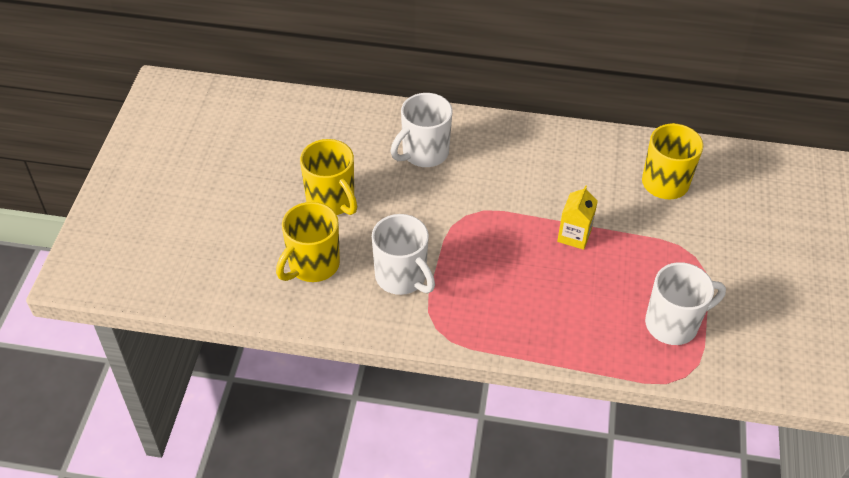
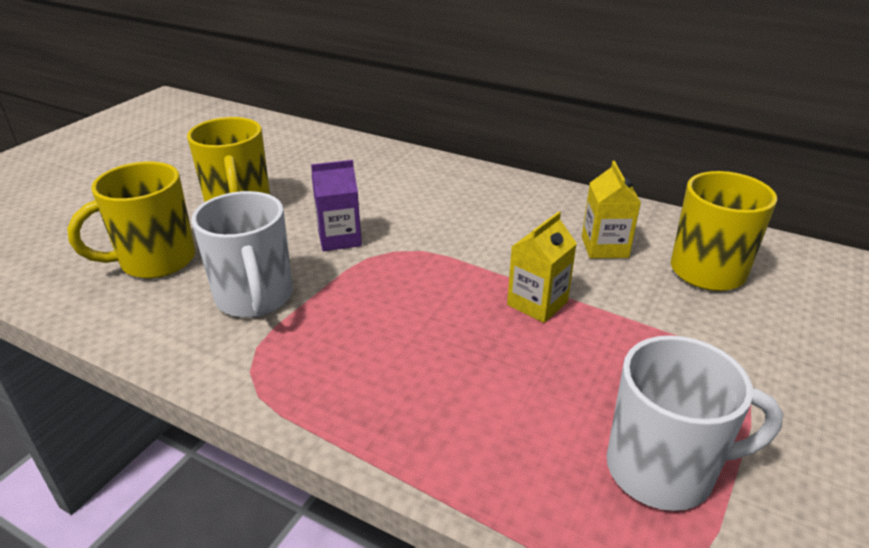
camera: 20 degrees right, 15 degrees down
(423, 213) = (339, 238): none -> purple carton
(424, 153) = (385, 186): white mug -> none
(597, 177) = (604, 247): none -> yellow carton

